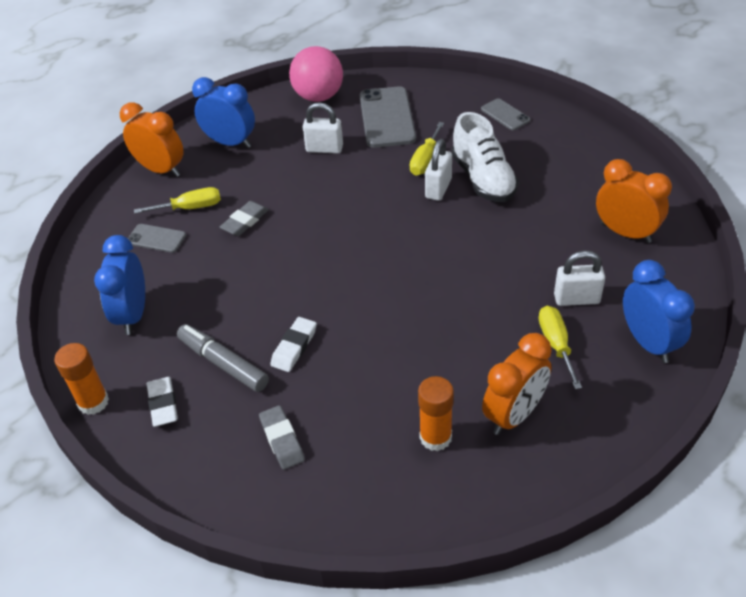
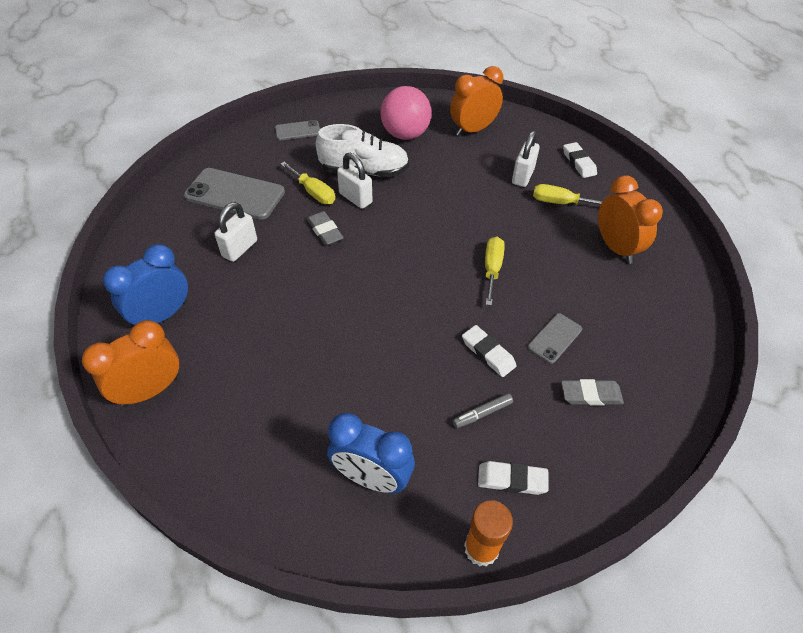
camera: 70 degrees left, 5 degrees up
(156, 239) = (266, 425): grey phone -> grey phone (554, 338)
(190, 208) = (239, 380): yellow screwdriver -> yellow screwdriver (492, 269)
(223, 363) = (482, 413): grey marker -> grey marker, size x0.57
(245, 221) = (297, 340): grey eraser -> grey eraser (325, 231)
(318, 96) = (156, 227): pink ball -> pink ball (405, 134)
(435, 437) = (621, 296): orange glue stick -> none
(648, 342) = (578, 163): blue clock -> white eraser

